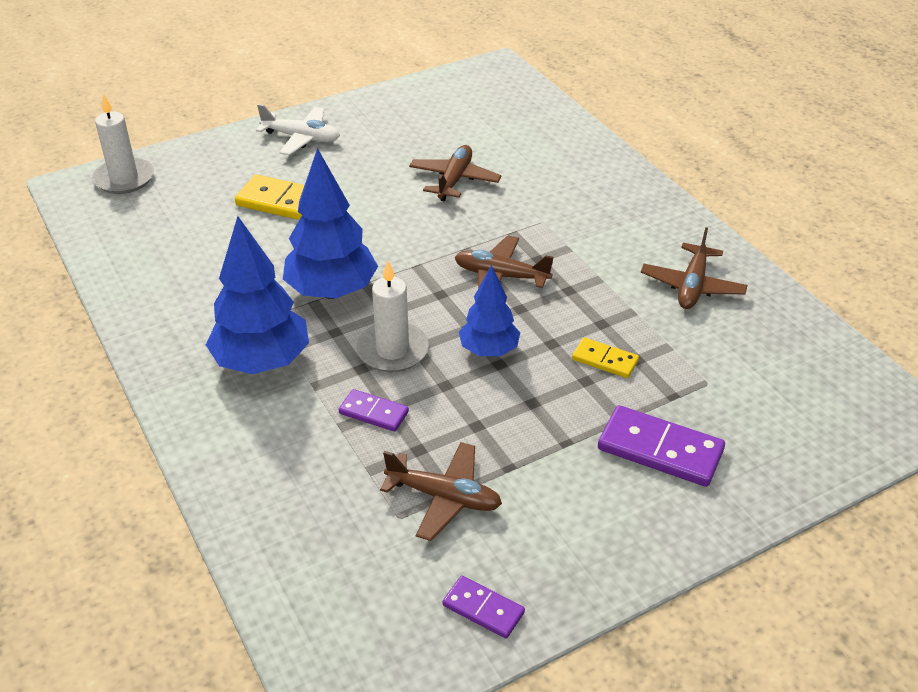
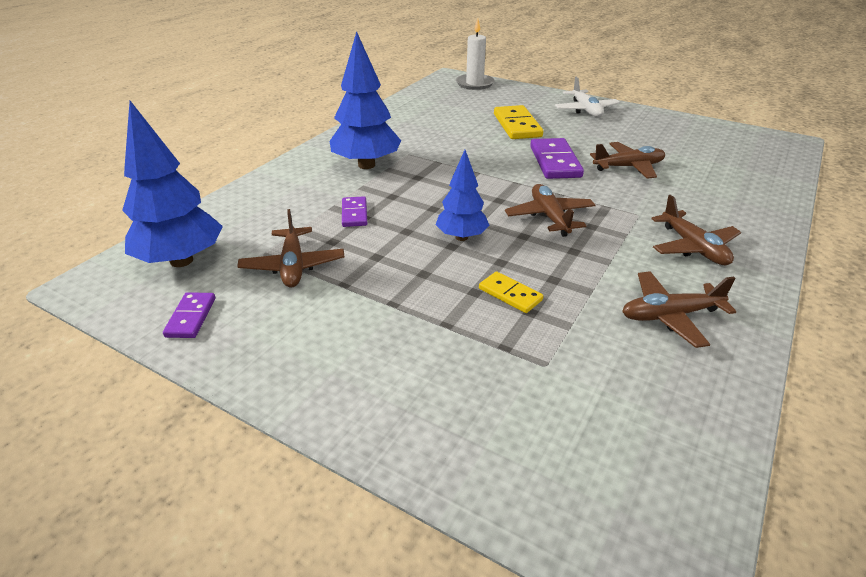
camera: 60 degrees right, 5 degrees down
(332, 291) = (454, 164): blue tree -> blue tree (181, 260)
(392, 350) = (421, 201): white candle -> none
(605, 360) = (510, 294): yellow domino -> yellow domino turned 45 degrees counterclockwise
(615, 221) = (693, 247): none -> brown plane
(660, 449) = (428, 359): purple domino -> purple domino (555, 162)

